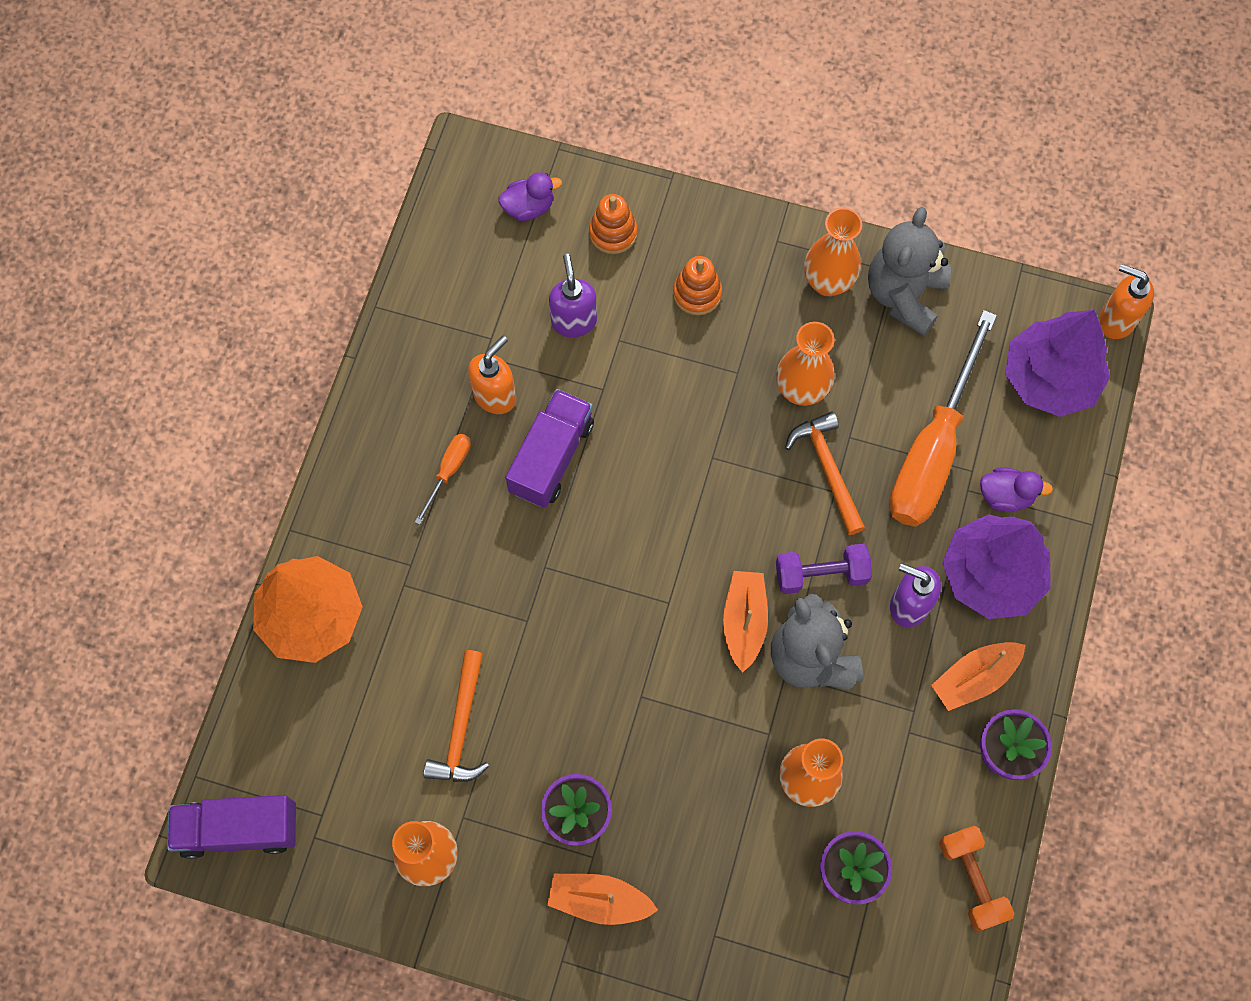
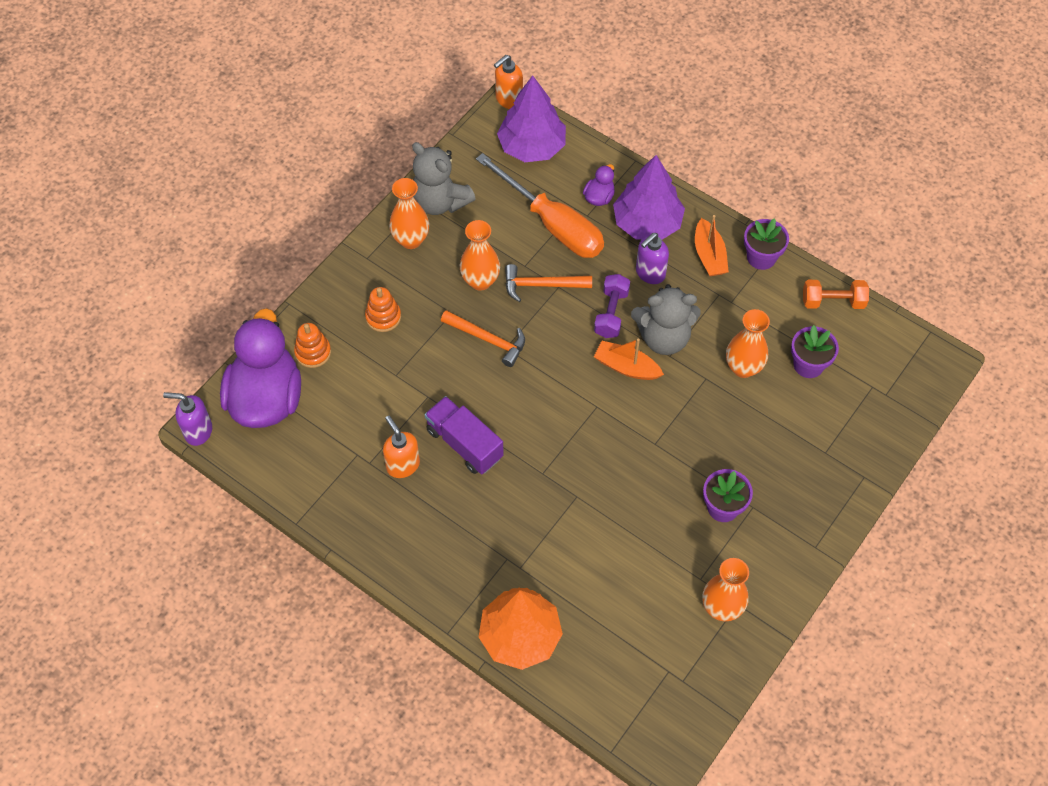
camera: 70 degrees left, 10 degrees down
(239, 829) = (660, 731): purple truck -> none
(448, 471) = (447, 512): orange screwdriver -> none
(461, 727) = (637, 561): orange hammer -> orange hammer (488, 340)
(529, 207) = (266, 398): purple duck -> purple duck, size x2.43
(574, 321) = (368, 398): purple soap dispenser -> purple soap dispenser (198, 431)
(599, 900) = (782, 512): orange boat -> none

